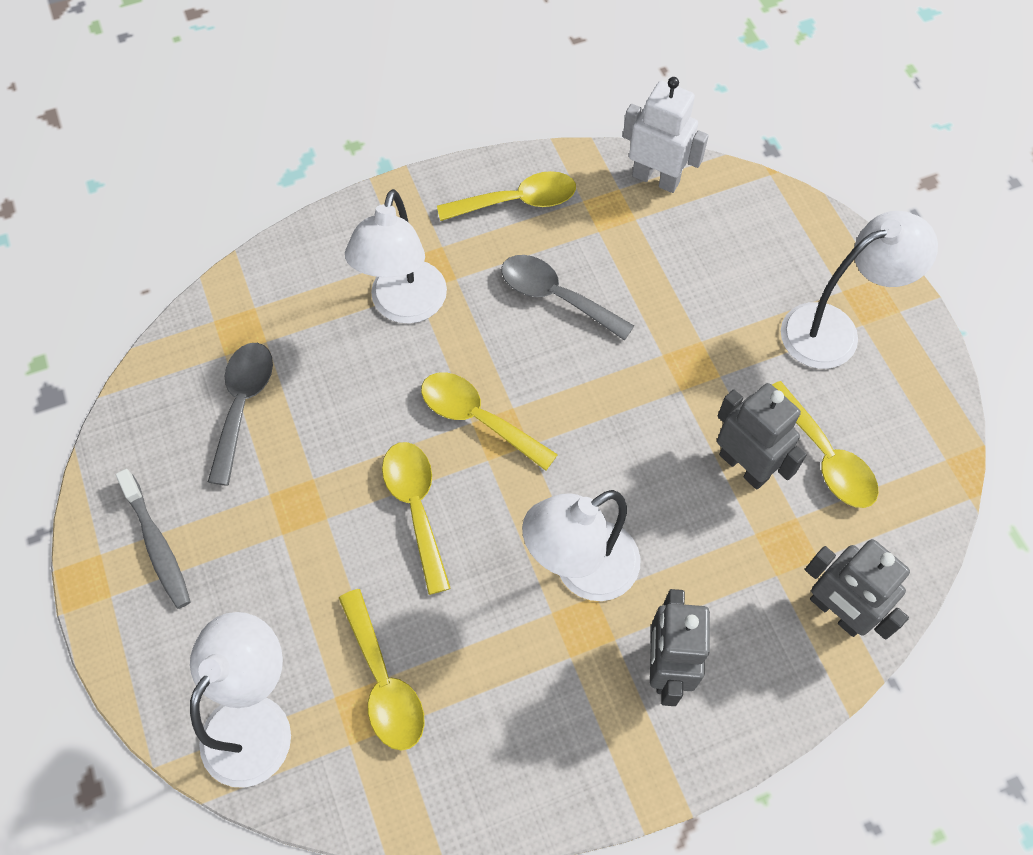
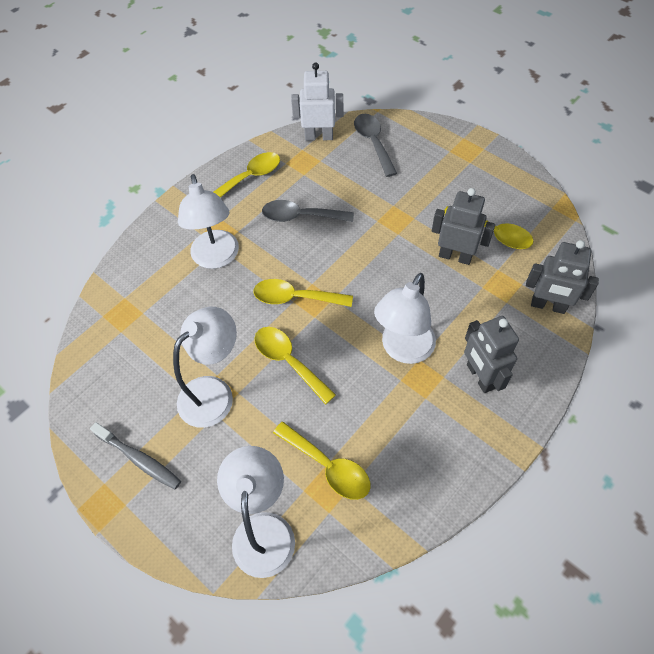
camera: 25 degrees left, 5 degrees down
(243, 405) = (149, 354): grey spoon -> grey spoon (373, 143)
(834, 330) = (457, 171): white lamp -> white lamp (214, 392)

